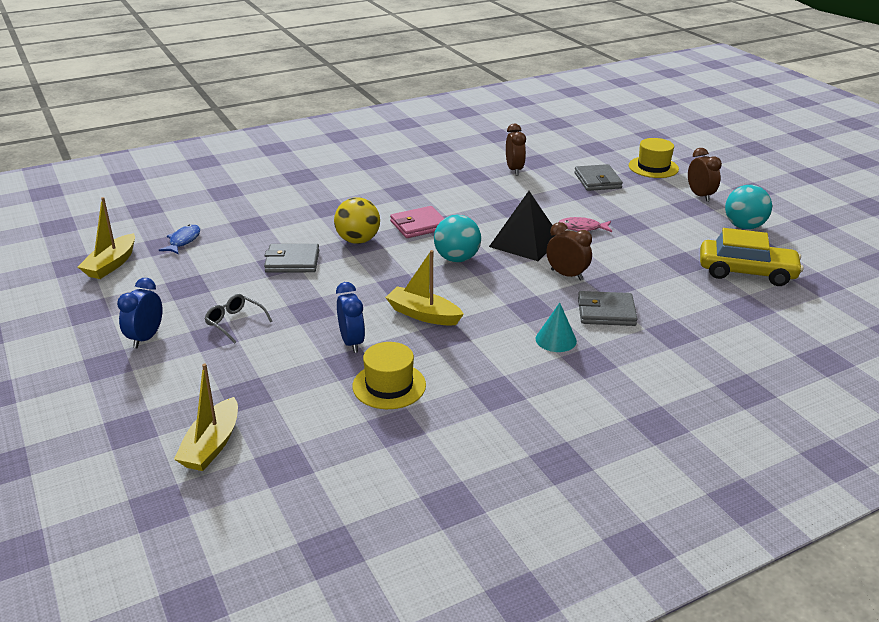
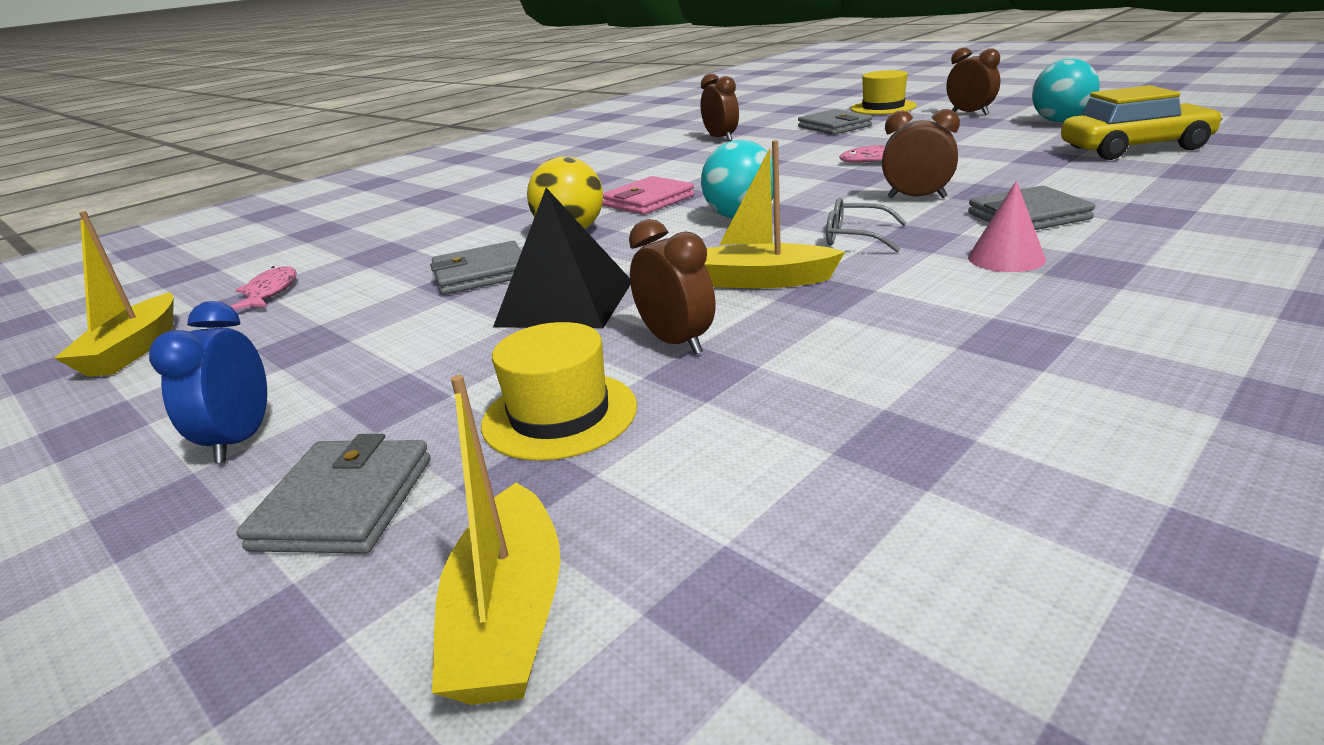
camera: 15 degrees left, 5 degrees down
(176, 382) = (344, 503): none -> grey wallet
(183, 241) = (270, 292): blue fish -> pink fish
(234, 322) = (425, 370): grey glasses -> grey glasses (855, 237)
(351, 342) = (676, 342): blue clock -> brown clock
(389, 385) = (812, 384): yellow hat -> yellow hat (559, 415)
(525, 242) = (816, 184): black pyramid -> black pyramid (565, 303)
(556, 340) = (1006, 258): turquoise cone -> pink cone

